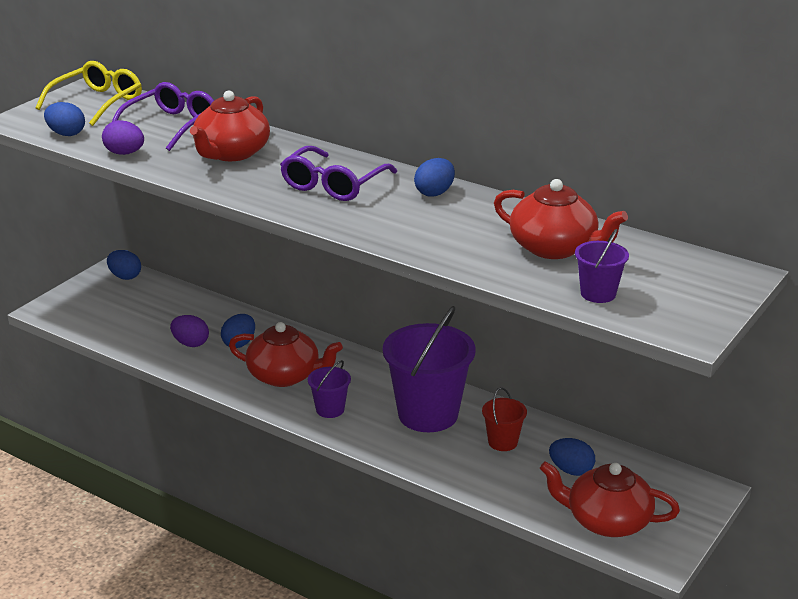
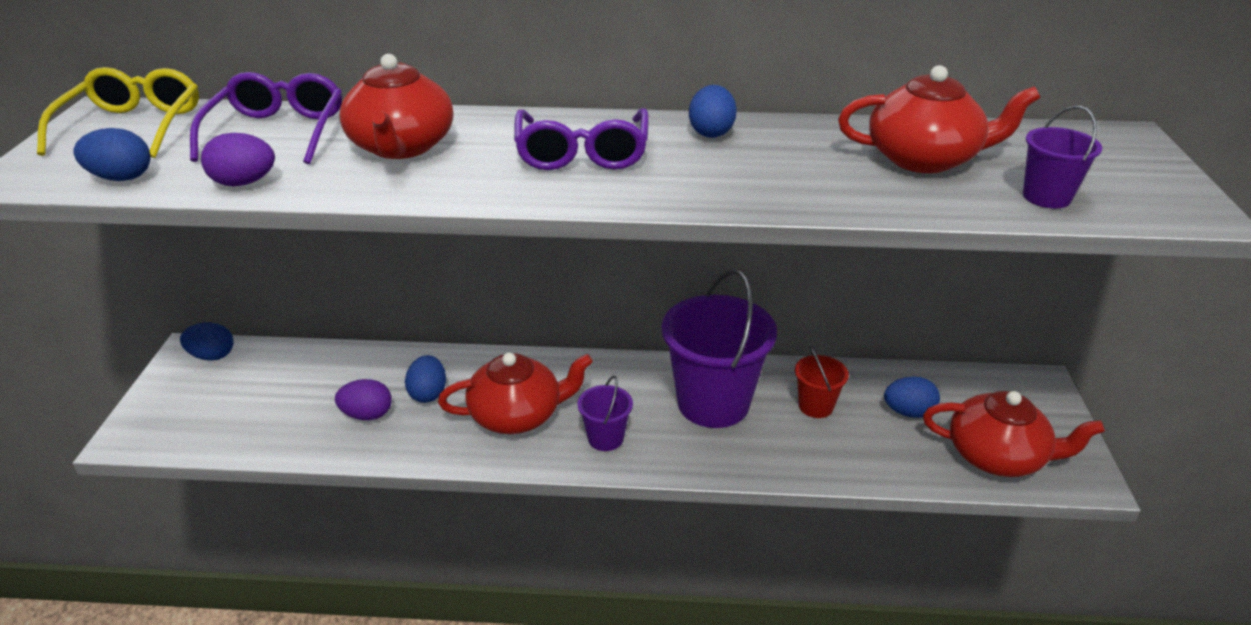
camera: 30 degrees left, 5 degrees up
(606, 521) = (998, 456): red teapot -> red teapot turned 150 degrees counterclockwise

